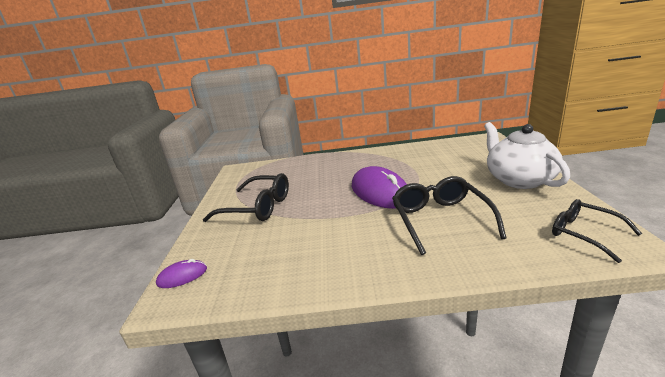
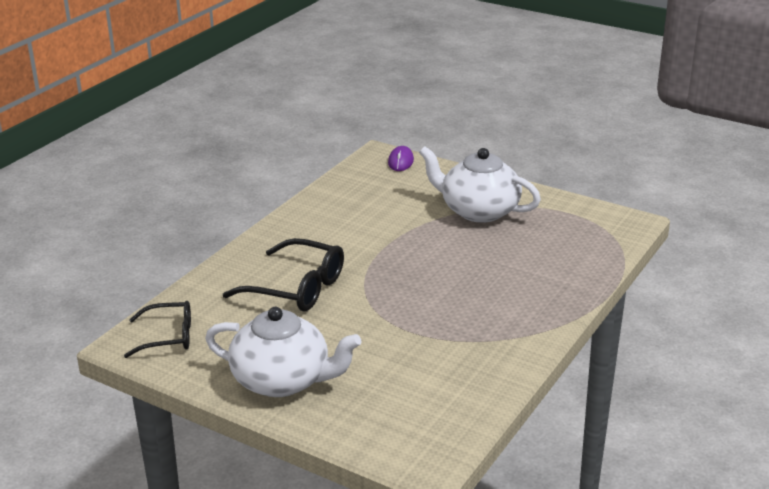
camera: 120 degrees right, 5 degrees up
(257, 207) = (478, 211): black glasses -> white teapot
(380, 192) = (399, 284): purple mouse -> none

